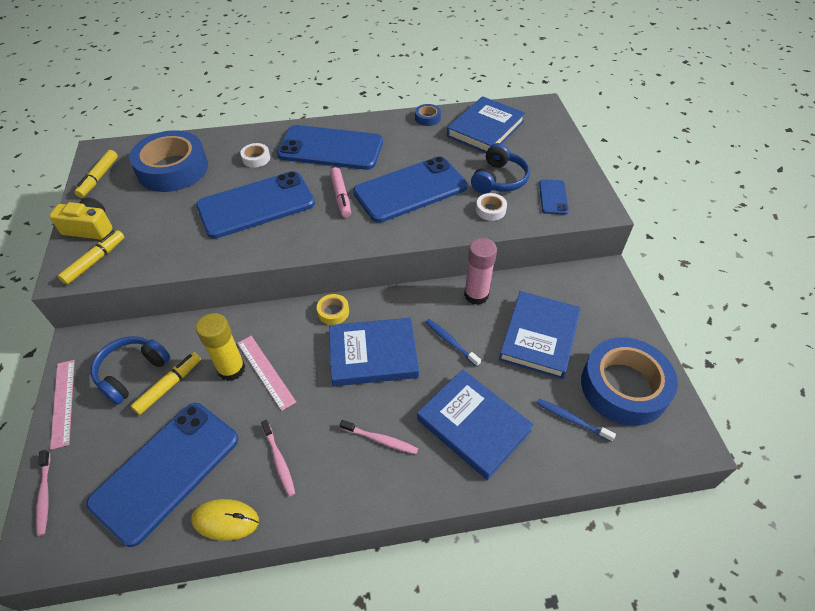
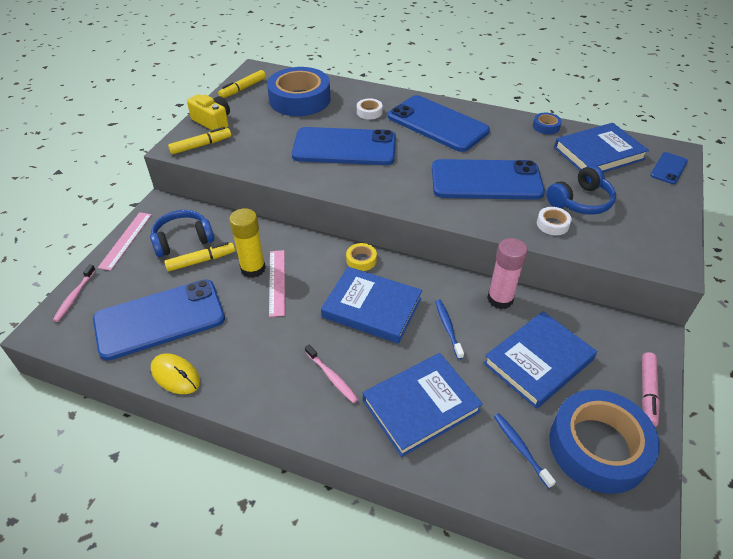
camera: 30 degrees right, 5 degrees down
(279, 460) = (242, 353): pink toothbrush -> none
(341, 196) = (419, 164): pink marker -> pink marker (647, 392)
(473, 425) = (421, 406): blue book -> blue book turned 75 degrees clockwise
(553, 197) = (627, 236): blue phone -> blue phone (668, 168)

